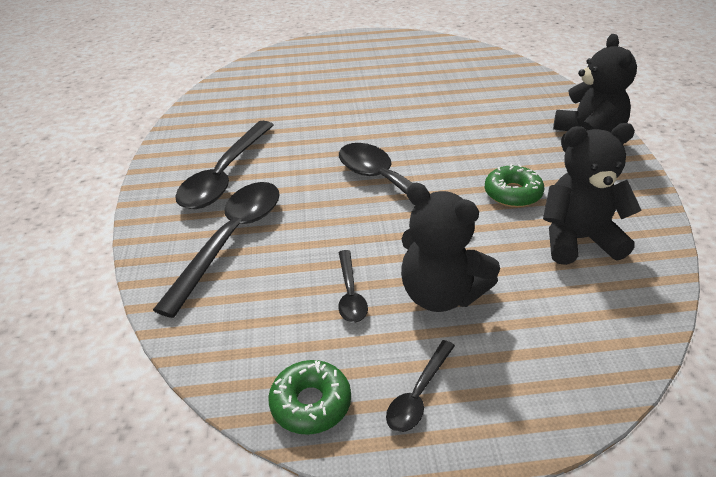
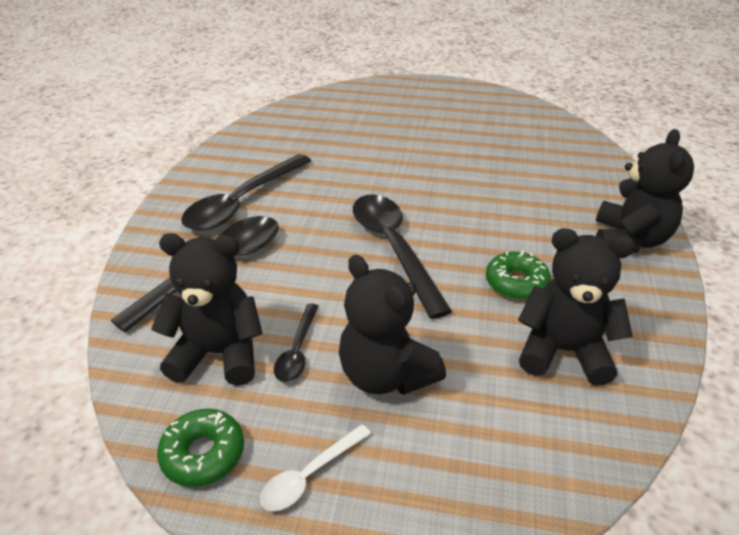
camera: 15 degrees right, 0 degrees up
(277, 314) = (218, 354): none -> black teddy bear
(418, 394) = (310, 475): black spoon -> white spoon

